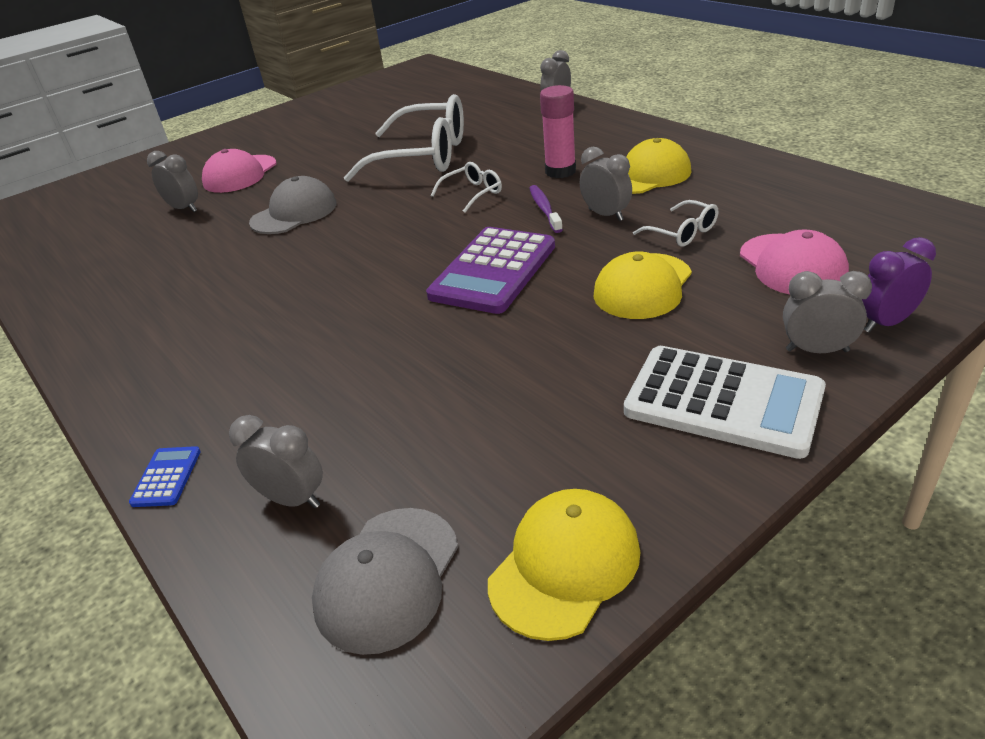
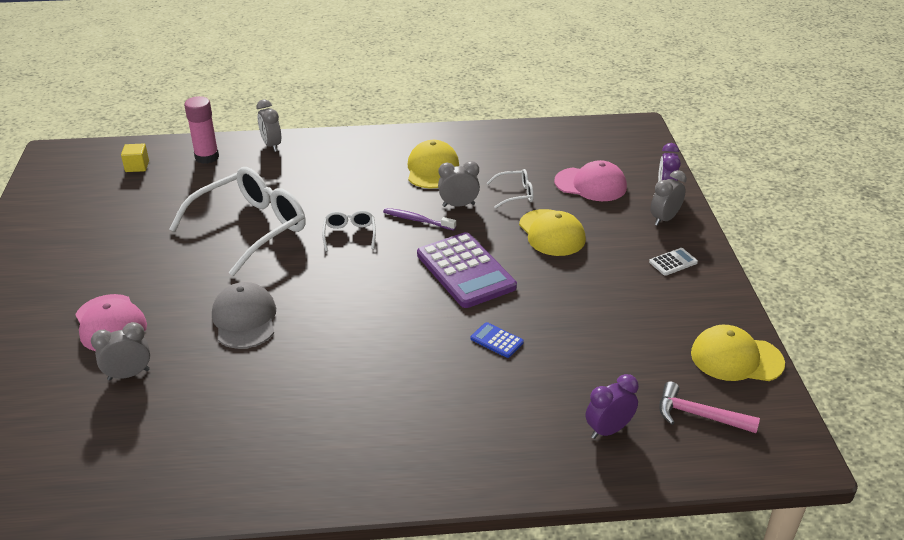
camera: 60 degrees left, 0 degrees up
(166, 477) = (535, 478): blue calculator -> blue calculator (496, 340)
(292, 499) = (608, 430): grey clock -> purple clock
(388, 578) = (699, 415): grey cap -> pink hammer
(447, 88) = (137, 166): none -> yellow cube
(560, 171) = (375, 191): pink glue stick -> pink glue stick (207, 157)
(564, 565) = (736, 358): yellow cap -> yellow cap turned 60 degrees counterclockwise
(723, 401) = (673, 262): white calculator -> white calculator, size x0.43

